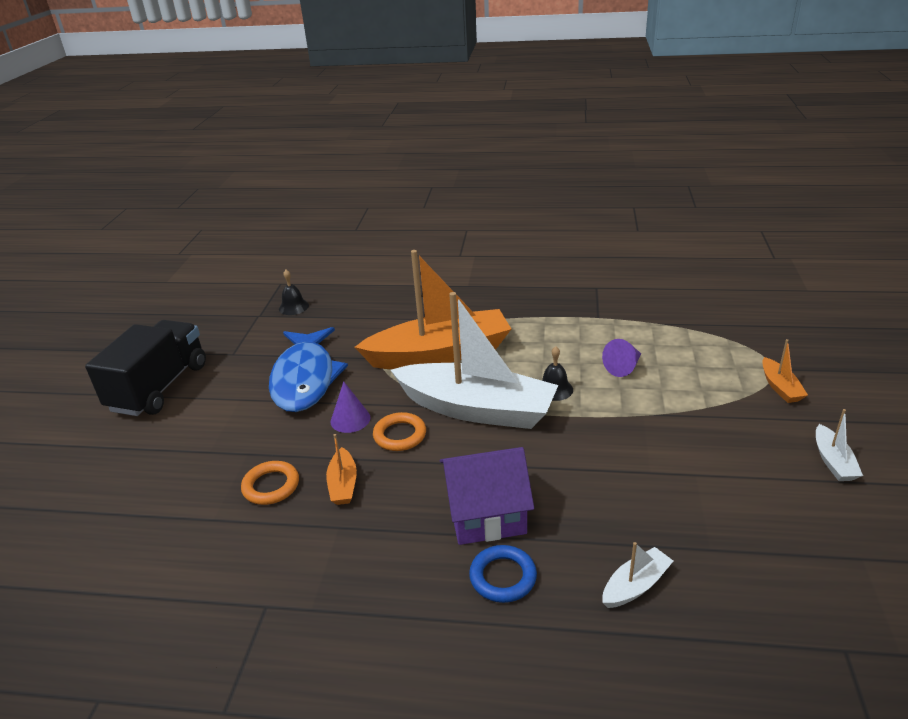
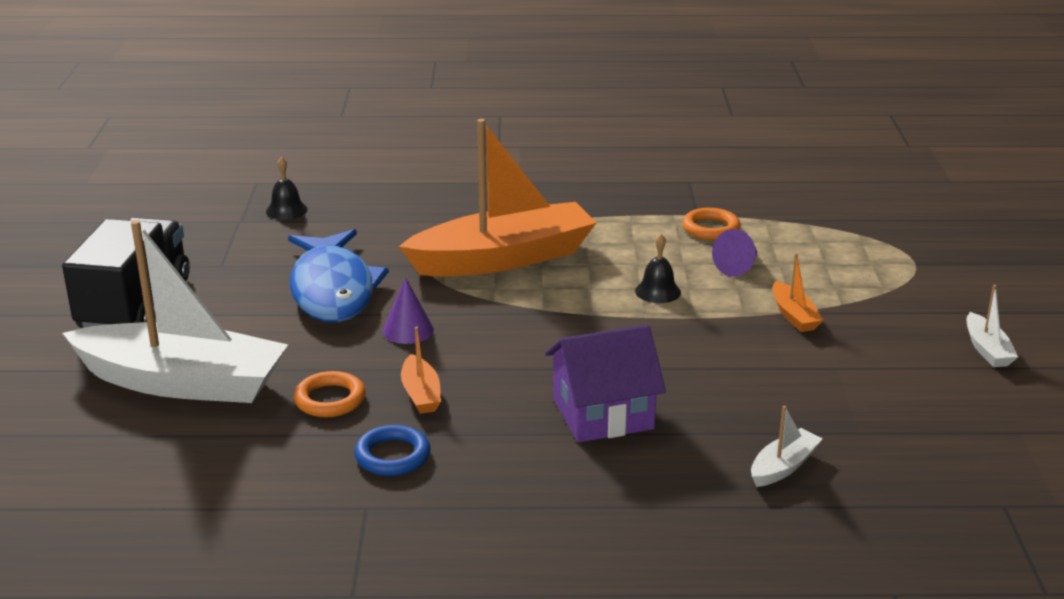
camera: 10 degrees left, 5 degrees down
(400, 435) = (476, 344): orange ring -> orange ring (710, 229)
(477, 409) = (566, 314): white boat -> white boat (182, 382)
(503, 577) = (635, 468): blue ring -> blue ring (392, 456)
(780, 387) = (925, 282): orange boat -> orange boat (794, 316)

